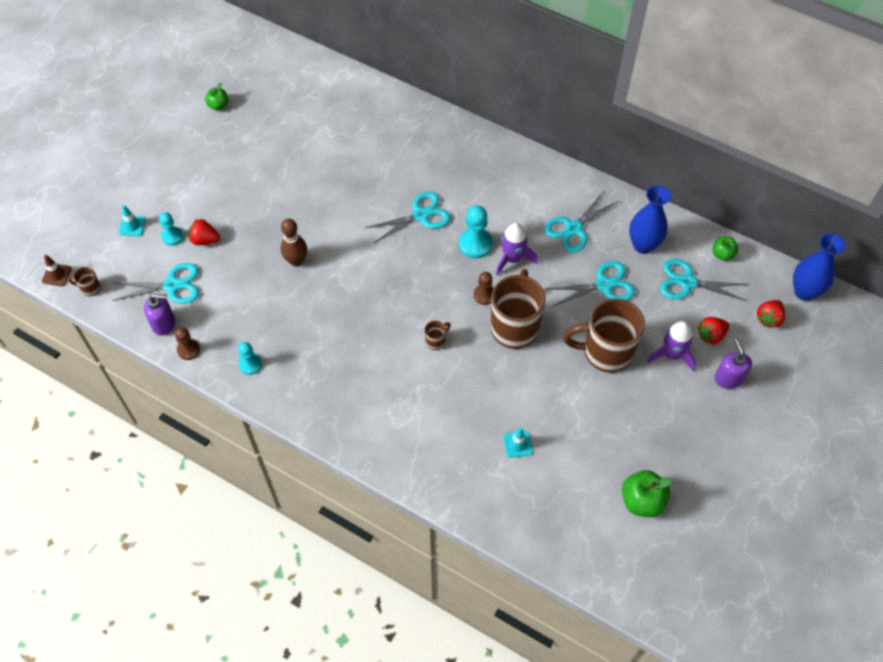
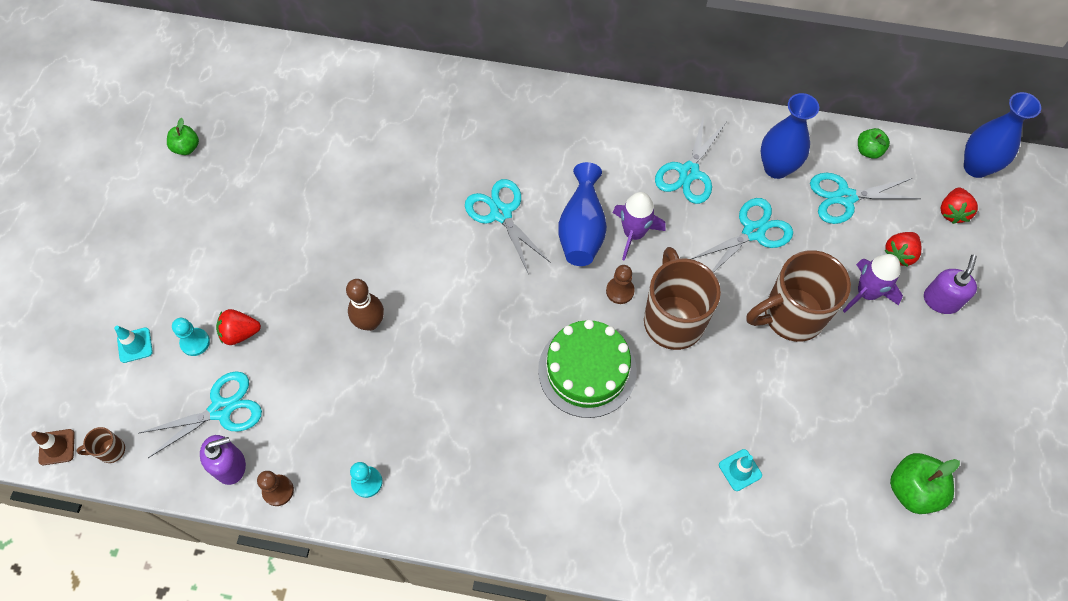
camera: 20 degrees left, 5 degrees up
(421, 215) = (501, 213): turquoise scissors -> turquoise scissors turned 75 degrees counterclockwise
(436, 341) = (587, 370): brown mug -> green cake
(475, 244) = (582, 229): turquoise pawn -> blue vase
(728, 378) = (941, 300): purple soap dispenser -> purple soap dispenser turned 60 degrees clockwise

